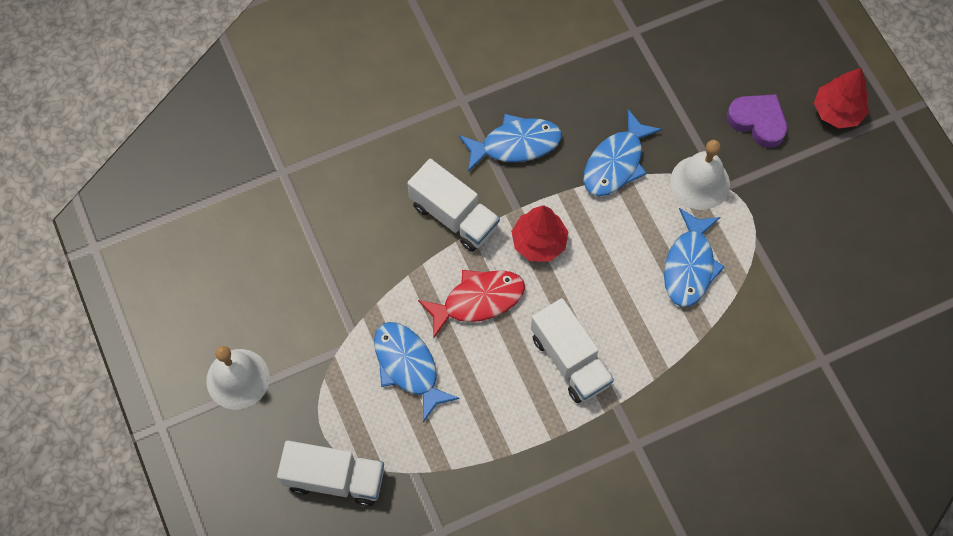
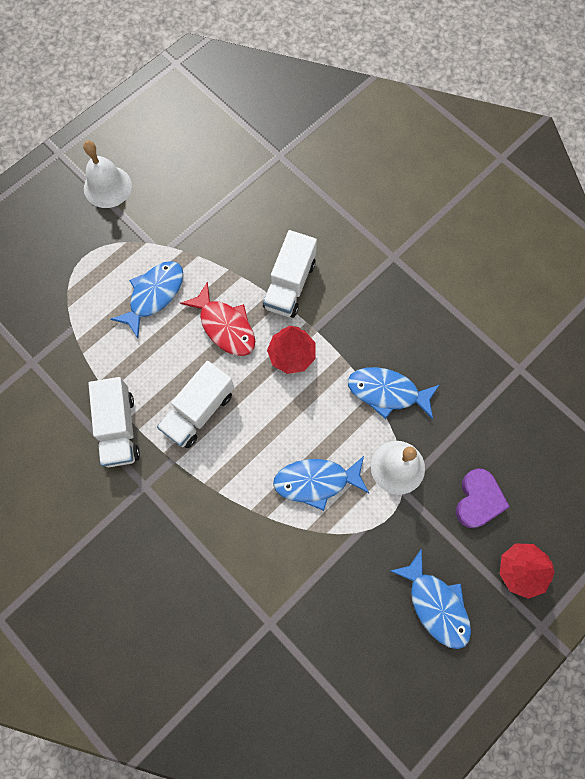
camera: 70 degrees right, 5 degrees up
(334, 478) = (52, 276): white truck -> white truck (119, 428)
(515, 144) = (371, 309): blue fish -> blue fish (436, 604)

